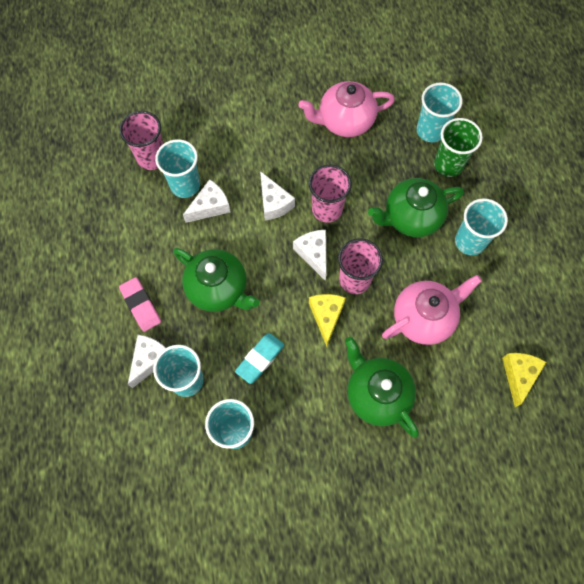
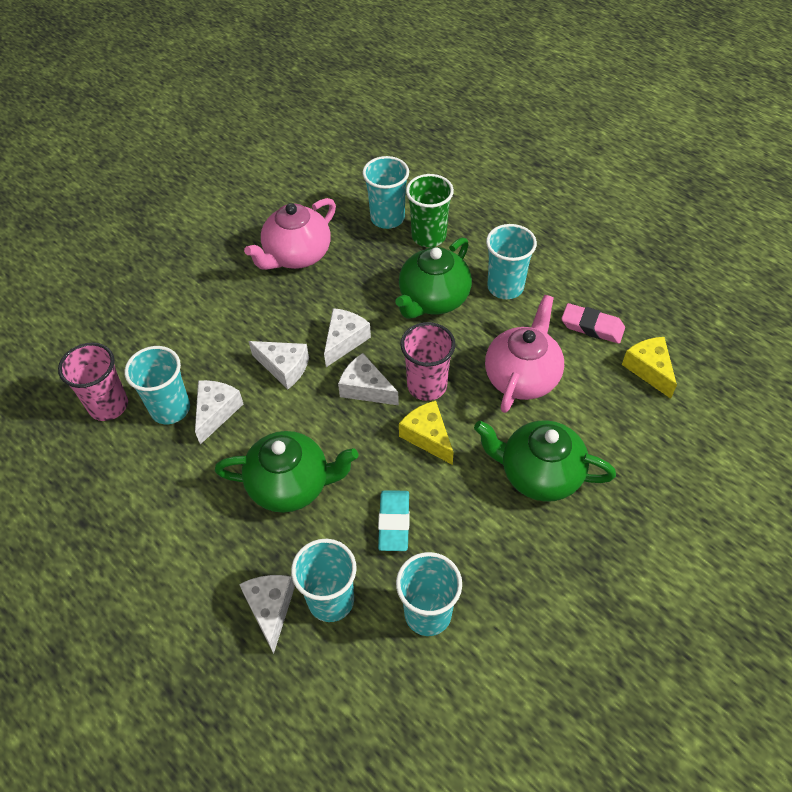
camera: 35 degrees left, 15 degrees down
(141, 305) = (214, 560): pink eraser -> pink eraser (592, 327)
(327, 209) = (344, 341): pink cup -> white cheese

